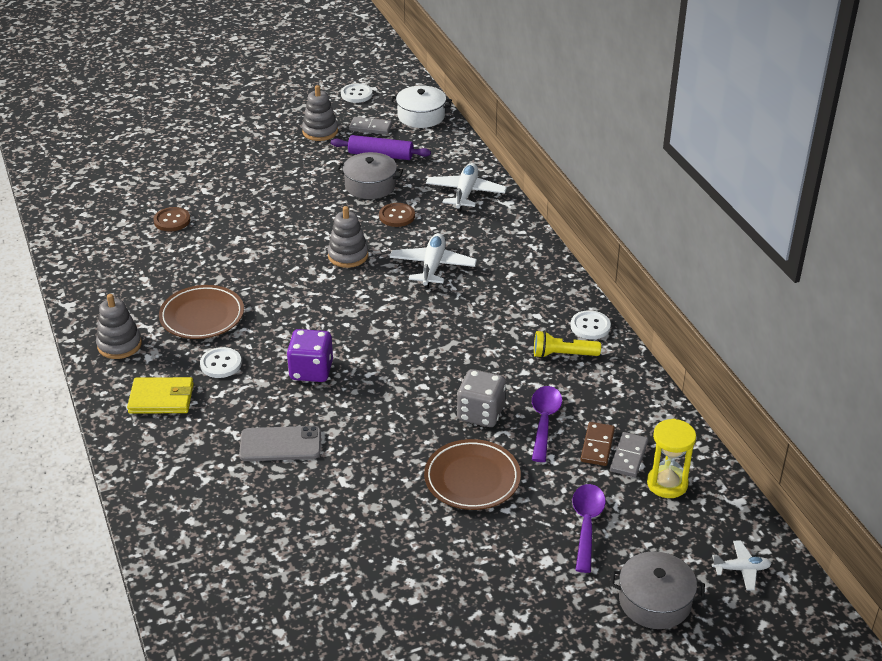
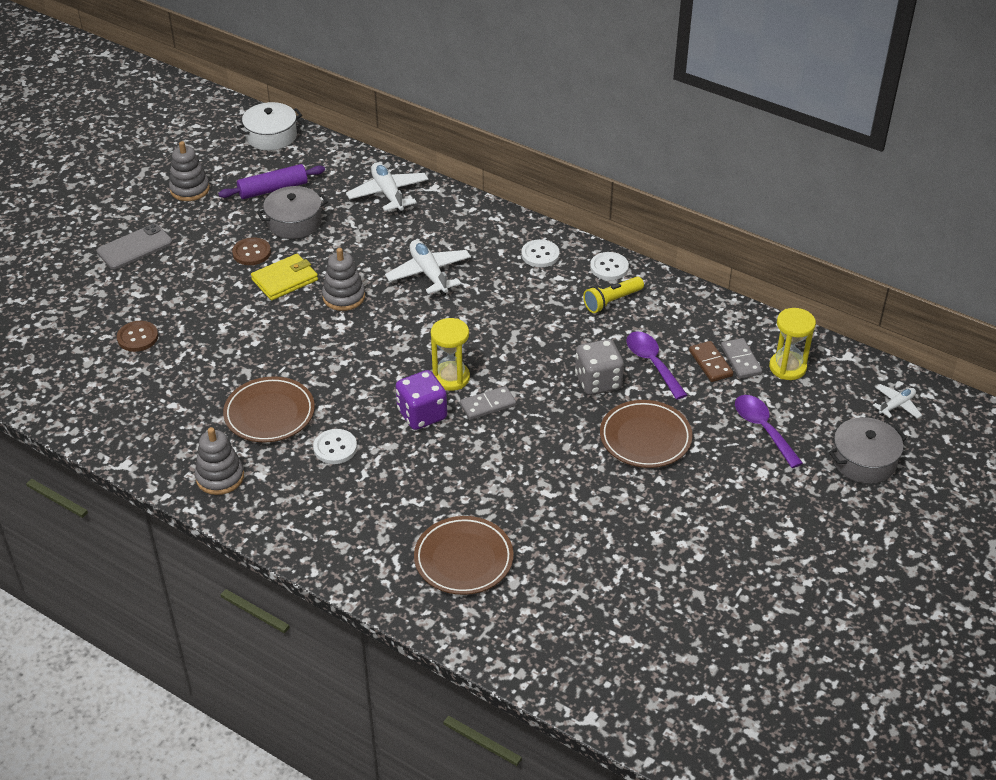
camera: 35 degrees left, 5 degrees up
(161, 398) = (315, 505): yellow wallet -> yellow wallet (285, 280)
(223, 497) = (463, 559): none -> brown plate
(280, 444) = (464, 490): grey phone -> grey phone (135, 247)
(356, 94) = (186, 138): white button -> white button (540, 255)
(364, 354) = (451, 378): none -> yellow hourglass
(370, 127) = (235, 166): grey domino -> grey domino (488, 405)
(397, 216) = (349, 241): brown button -> brown button (251, 253)

